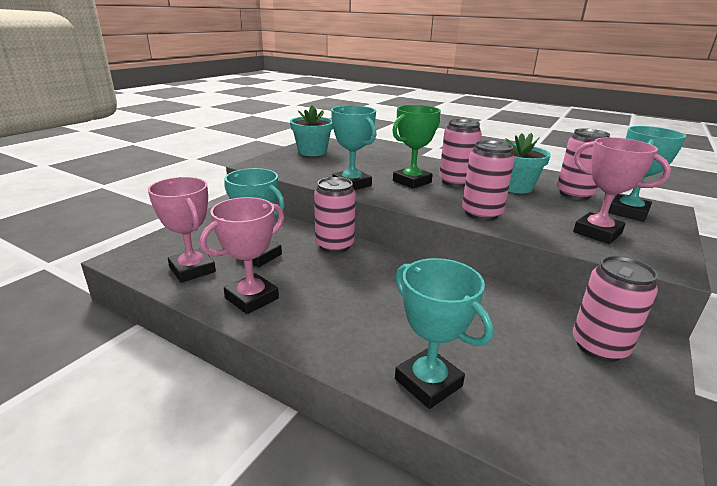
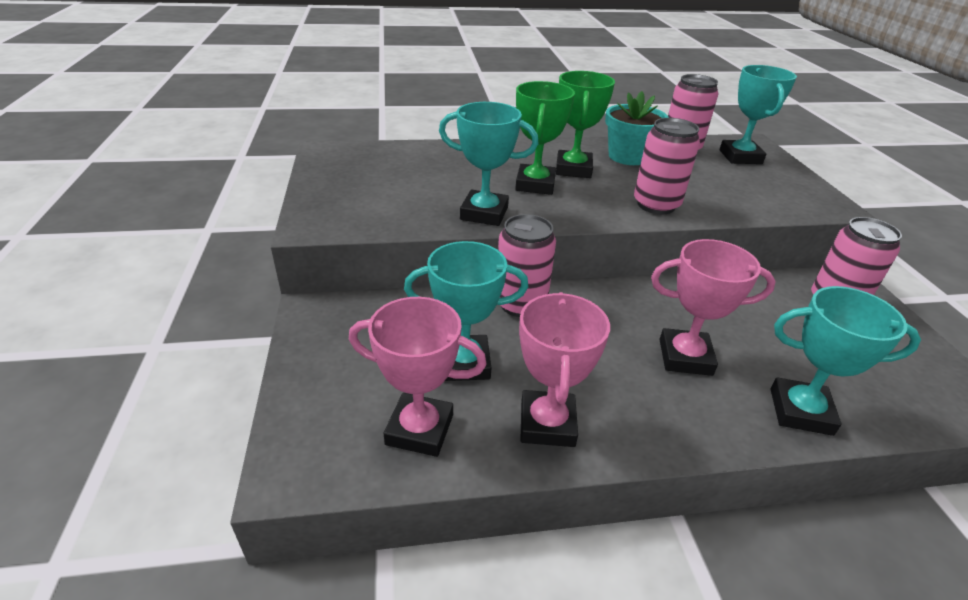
camera: 40 degrees left, 10 degrees up
(312, 152) = (348, 175): turquoise flower pot -> none
(455, 182) = (573, 169): pink can -> green trophy
(597, 233) = (756, 190): pink trophy -> pink trophy (685, 357)

